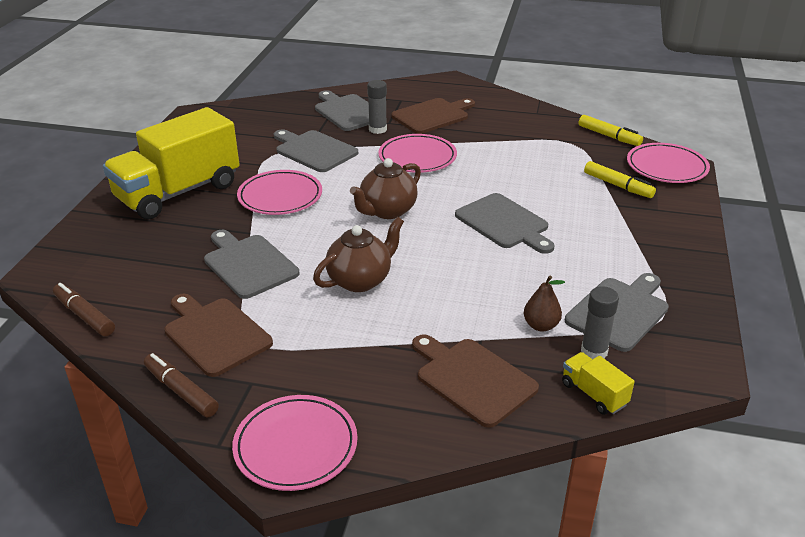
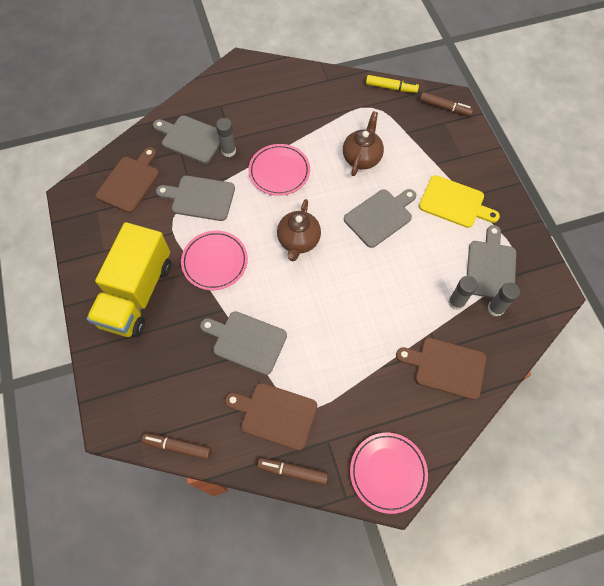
camera: 30 degrees left, 30 degrees up
(360, 280) = (328, 318): brown teapot -> brown teapot (361, 158)
(432, 115) = (257, 115): brown cutting board -> brown cutting board (130, 182)
(504, 223) = (380, 216): grey cutting board -> grey cutting board turned 60 degrees counterclockwise
(541, 325) = (456, 302): brown pear -> grey glue stick
(594, 394) = (513, 343): yellow truck -> none
(614, 242) = (454, 203): none -> yellow cutting board
(618, 186) = (426, 142): yellow marker -> none
(666, 167) = (444, 108): pink plate -> brown marker

